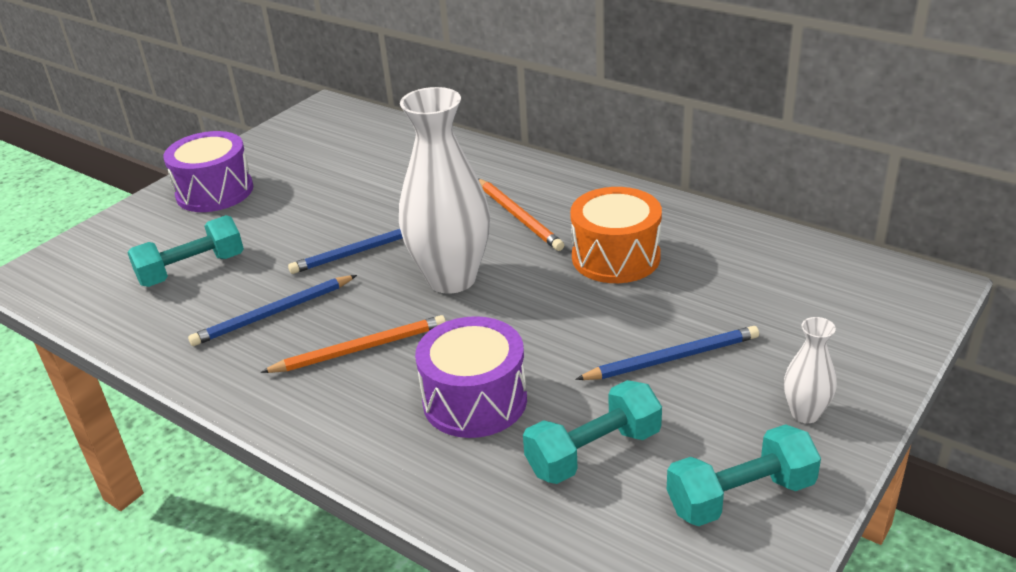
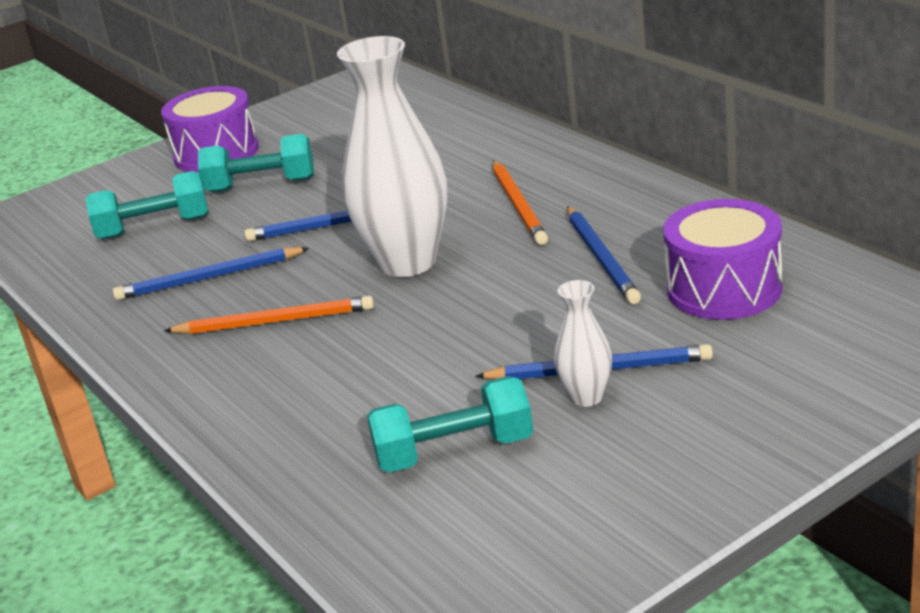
camera: 20 degrees right, 5 degrees down
(475, 400) = (361, 385): purple drum -> purple drum (724, 289)
(616, 257) = (601, 258): orange drum -> blue pencil
(740, 496) = (586, 517): turquoise dumbbell -> turquoise dumbbell (261, 185)
(805, 413) = (716, 445): white vase -> white vase (586, 397)

